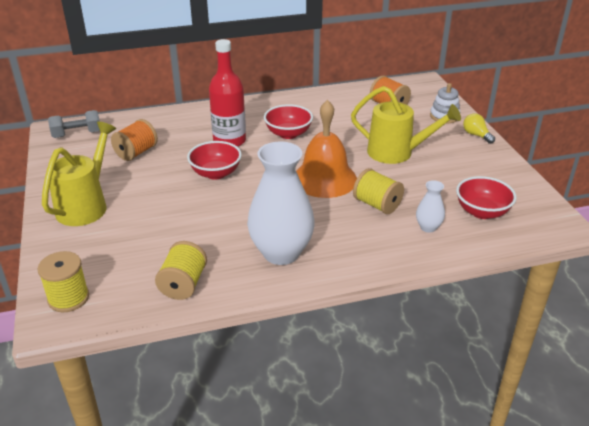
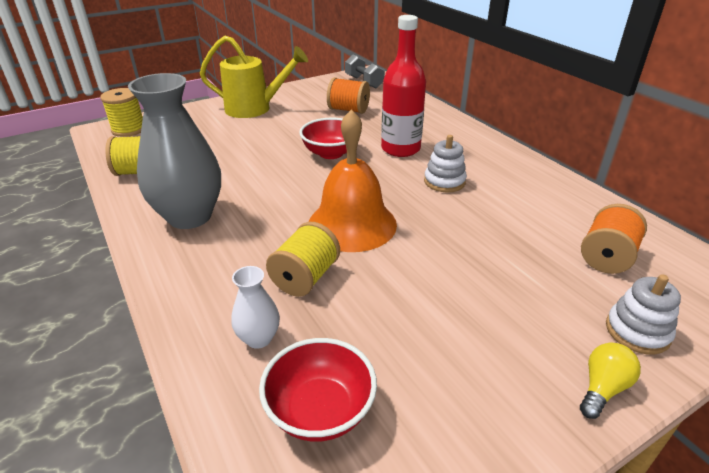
camera: 75 degrees right, 0 degrees up
(281, 253) = (190, 216): white vase -> grey vase
(288, 134) = (444, 181): red bowl -> white stacking toy
(397, 153) = (459, 282): yellow watering can -> none

